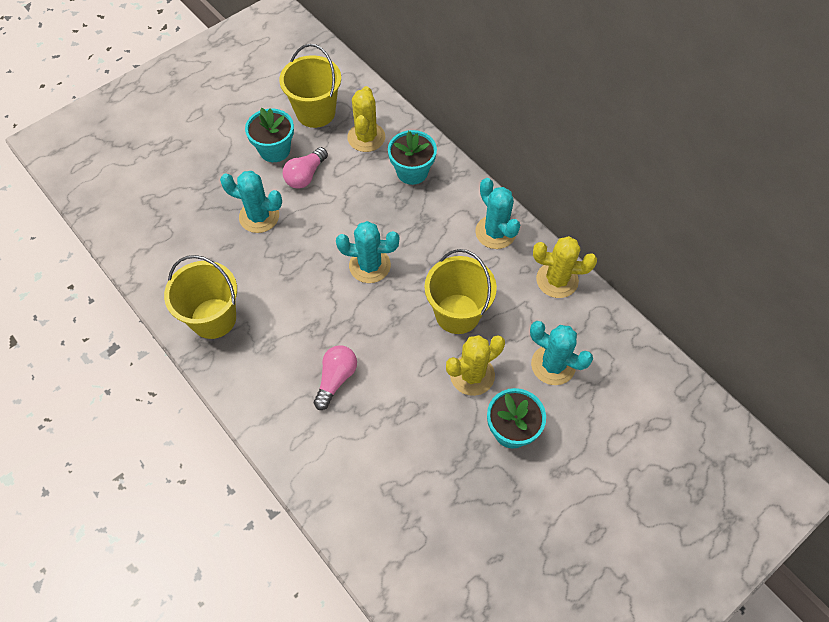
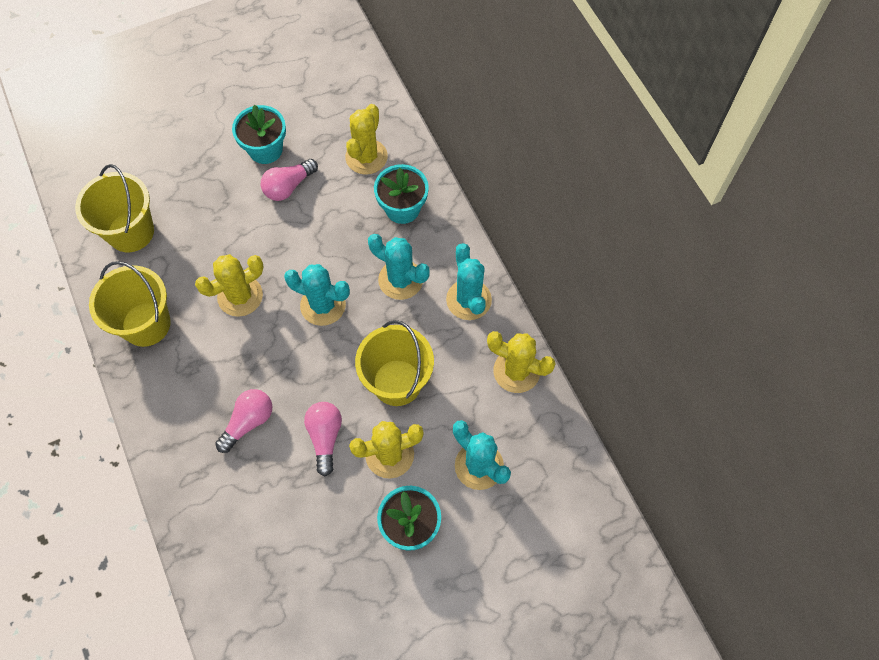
camera: 15 degrees right, 5 degrees up
(259, 216) = (226, 222): turquoise cactus -> turquoise cactus (400, 280)
(292, 275) = (240, 296): none -> yellow cactus
(315, 112) = (322, 115): yellow bucket -> yellow bucket (131, 232)
(410, 375) = (325, 437): none -> pink light bulb

